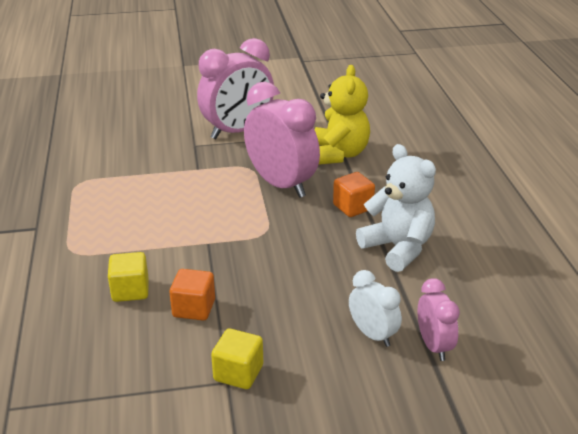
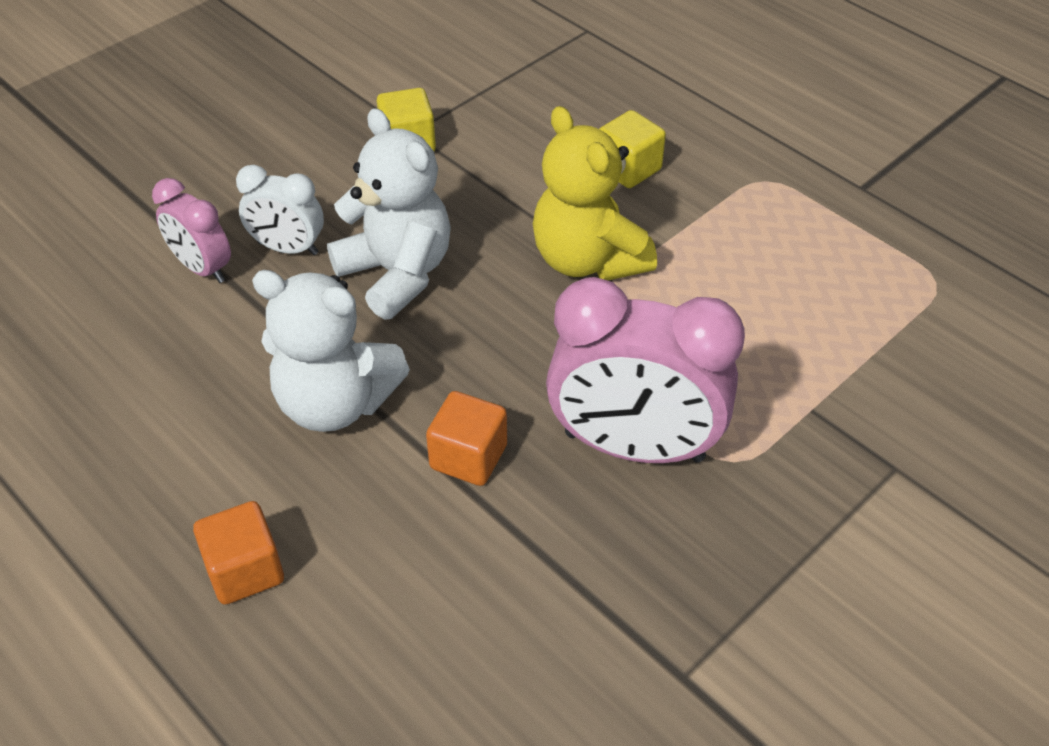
camera: 145 degrees right, 15 degrees up
(194, 308) = (530, 183): orange cube -> orange cube (245, 570)
(237, 131) = (875, 560): pink clock -> none
(320, 292) = (397, 273): none -> white teddy bear
(338, 154) = (610, 599): yellow teddy bear -> yellow teddy bear (588, 260)

